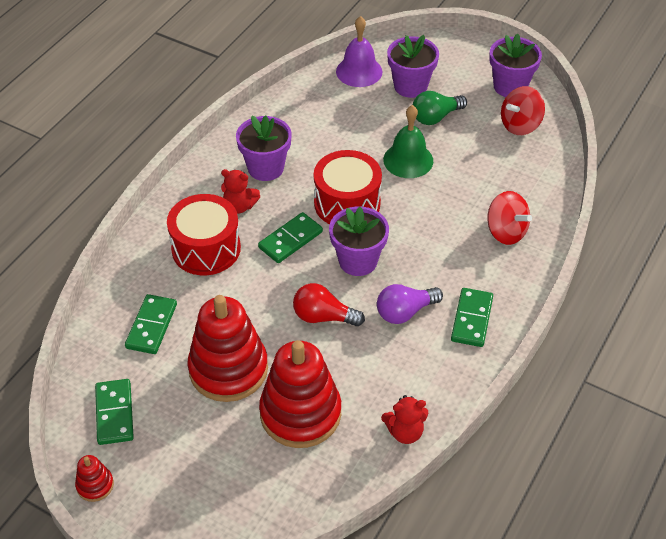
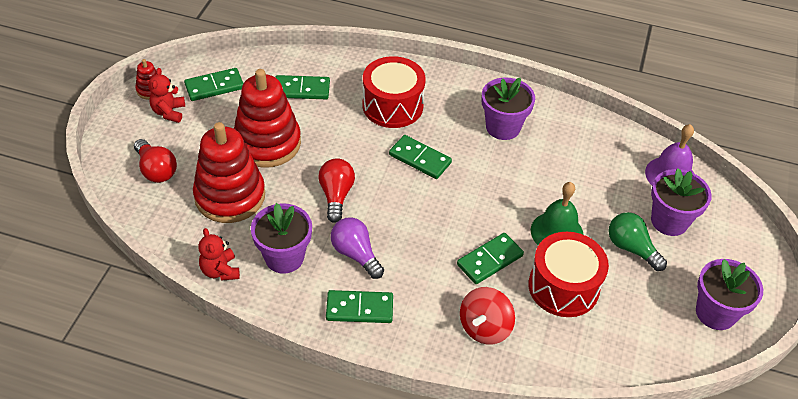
camera: 75 degrees right, 0 degrees up
(239, 206) = (449, 118): red teddy bear -> red teddy bear (169, 112)
(240, 486) = (156, 170): none -> red light bulb
(347, 203) = (479, 192): red drum -> red drum (563, 287)
(358, 261) = (409, 211): purple flower pot -> purple flower pot (284, 257)
(431, 213) = (489, 260): none -> green domino
(520, 125) = (654, 328): red spinning top -> none

